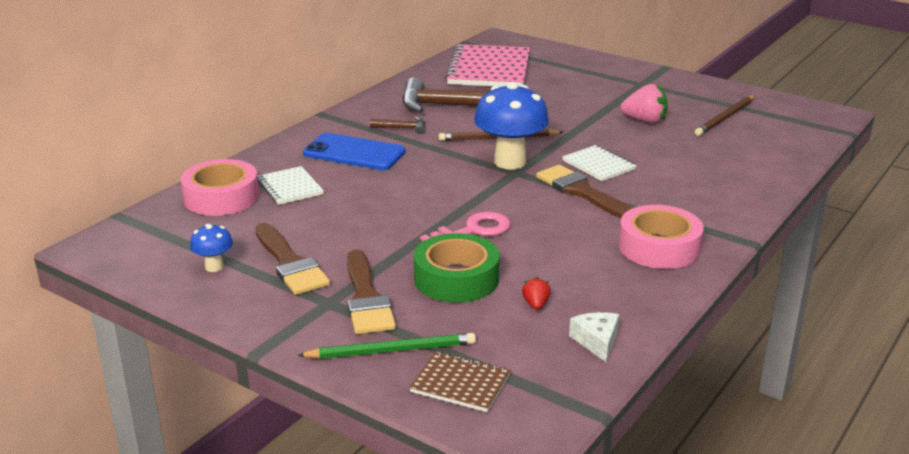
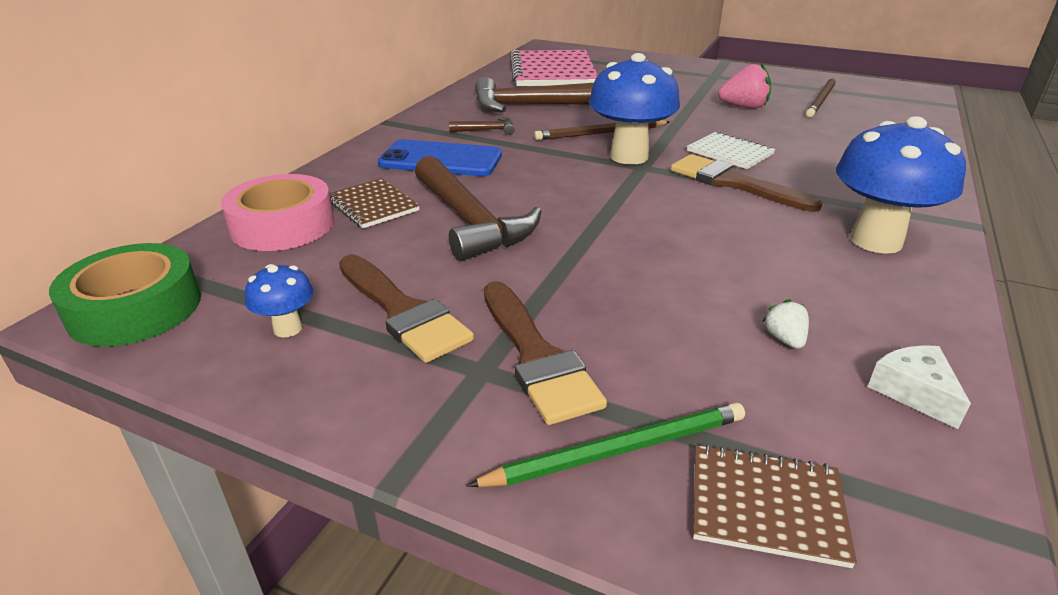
camera: 10 degrees left, 5 degrees up
(290, 187) = (372, 205): white notebook -> brown notebook
(358, 206) = (470, 221): none -> brown hammer
(456, 278) = (650, 310): green tape -> green tape (135, 308)
(473, 231) = (634, 240): pink key -> none
(536, 304) = (784, 339): red strawberry -> white strawberry
(659, 247) = (876, 241): pink tape -> blue mushroom

